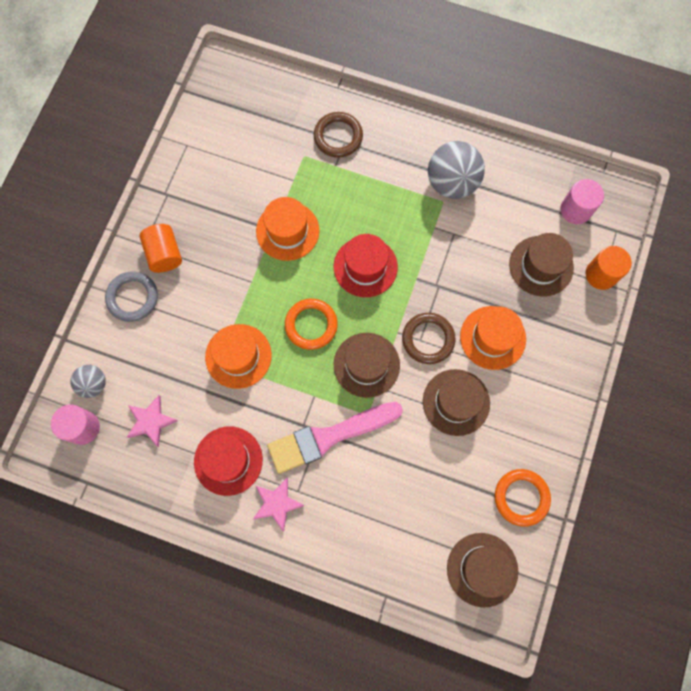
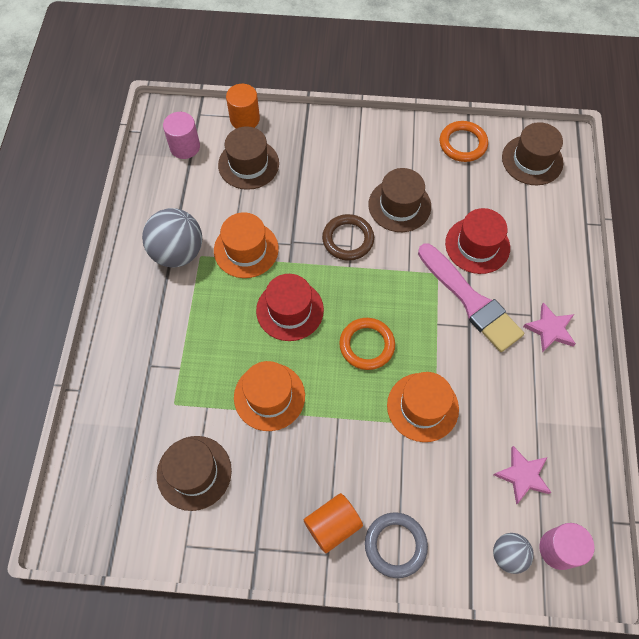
camera: 105 degrees left, 10 degrees down
(228, 460) = (529, 385): red hat -> red hat (477, 245)
(338, 137) = (143, 374): brown ring -> none
(366, 365) = (390, 285): brown hat -> brown hat (194, 472)
(492, 337) = (329, 189): orange hat -> orange hat (246, 249)

